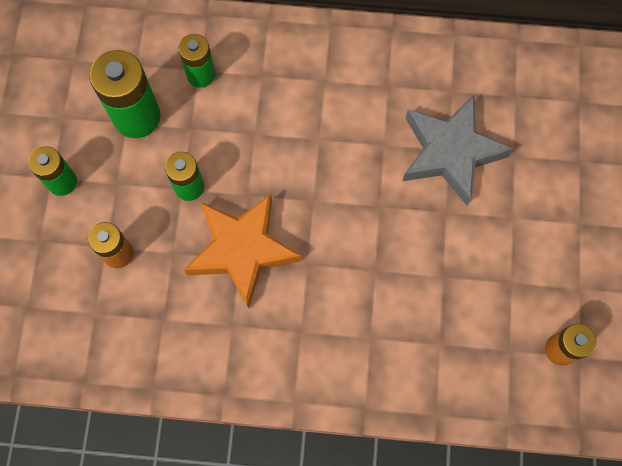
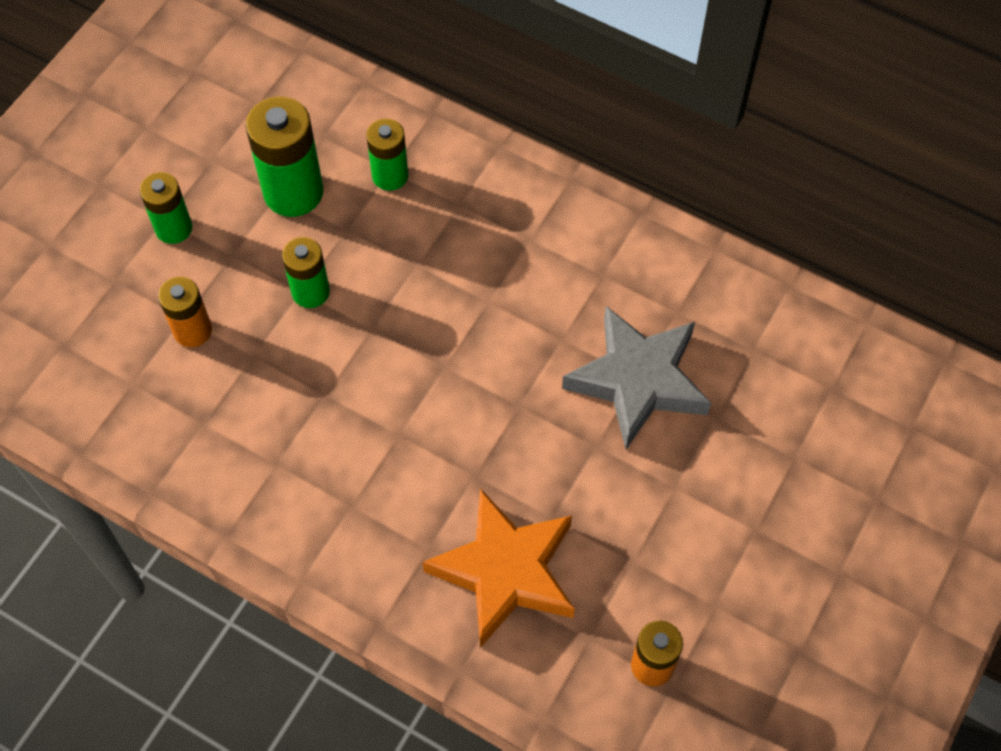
camera: 25 degrees right, 10 degrees down
(242, 250) = (333, 386): orange star -> orange star (505, 572)

